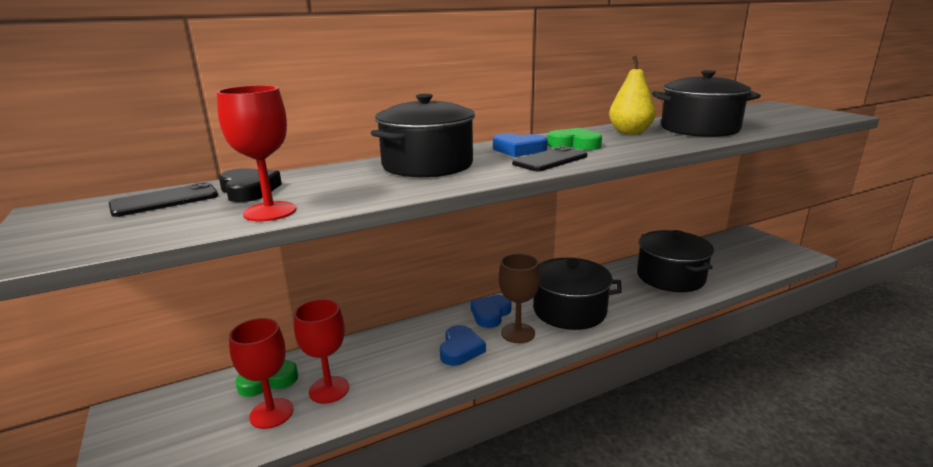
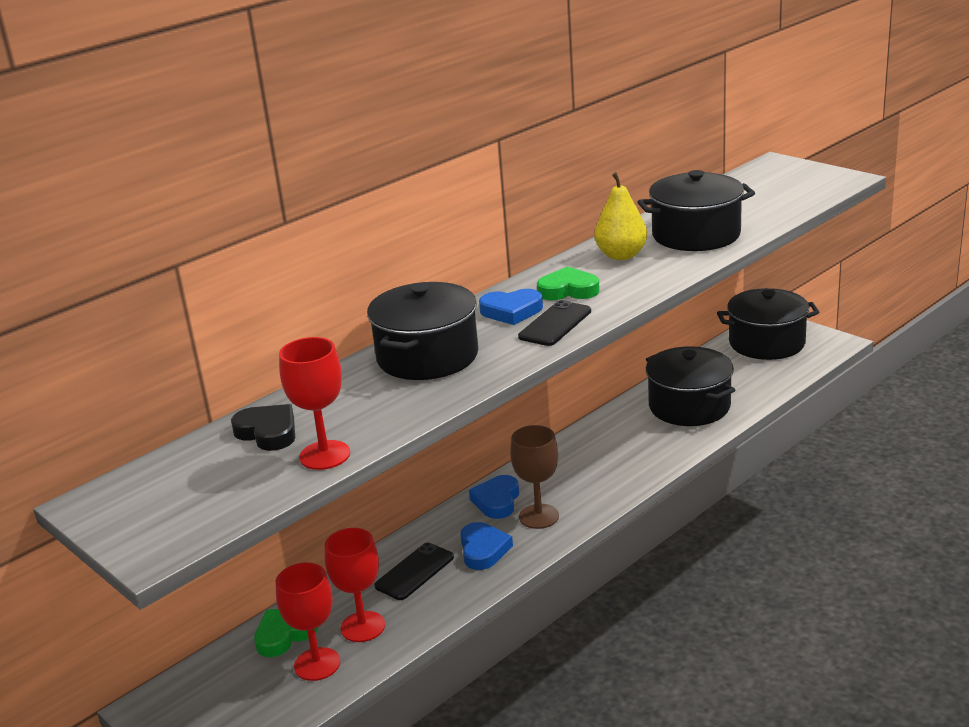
camera: 15 degrees left, 5 degrees up
(165, 200) = (193, 464): black phone -> black phone (414, 572)
(569, 310) = (586, 476): black pot -> black pot (766, 343)

